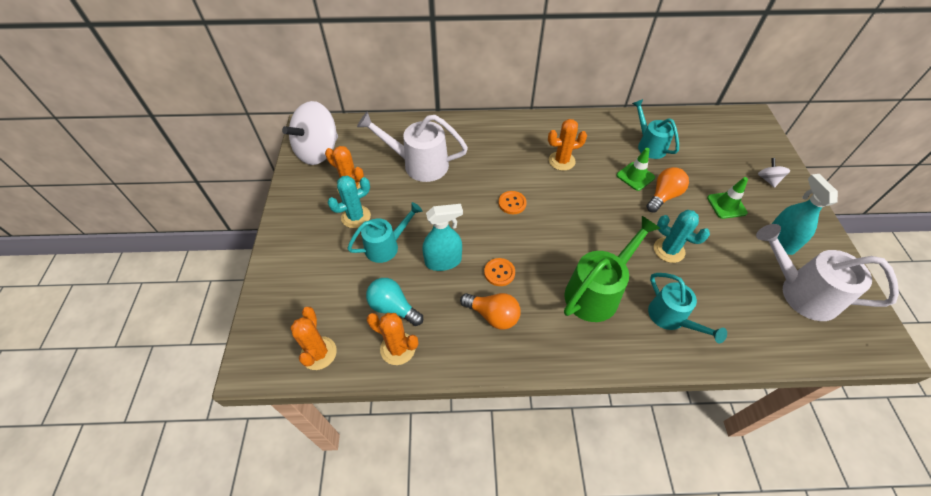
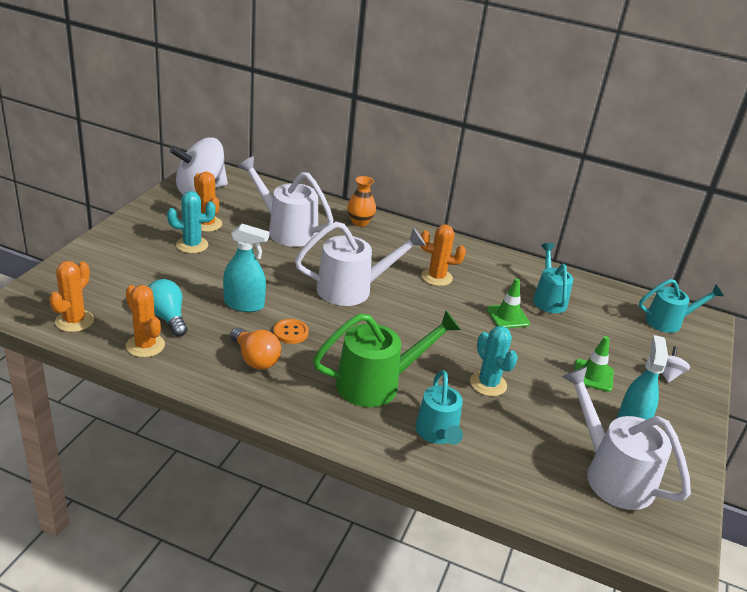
camera: 20 degrees right, 20 degrees down
(386, 246) = (201, 274): turquoise watering can -> turquoise watering can (669, 321)
(468, 130) = (360, 222): none -> orange vase
(512, 203) = (352, 289): orange button -> white watering can
(663, 196) = (524, 342): orange light bulb -> none

